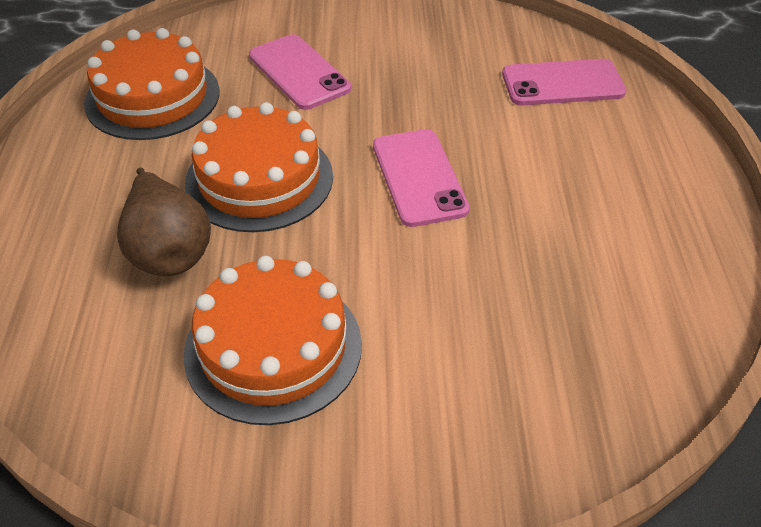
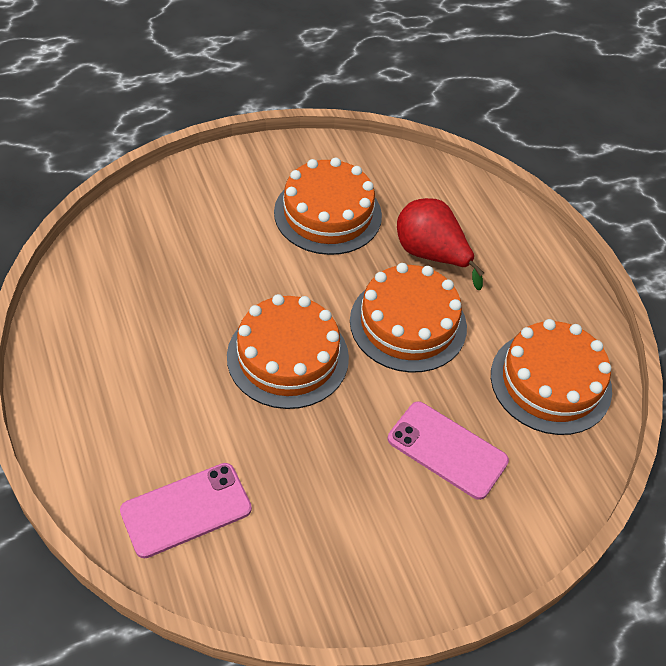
camera: 155 degrees right, 5 degrees up
(168, 250) = (431, 255): brown pear -> red pear
(419, 177) = (287, 357): pink phone -> orange cake

